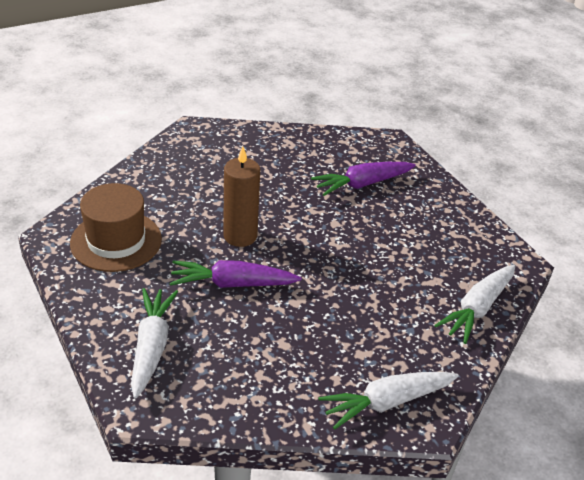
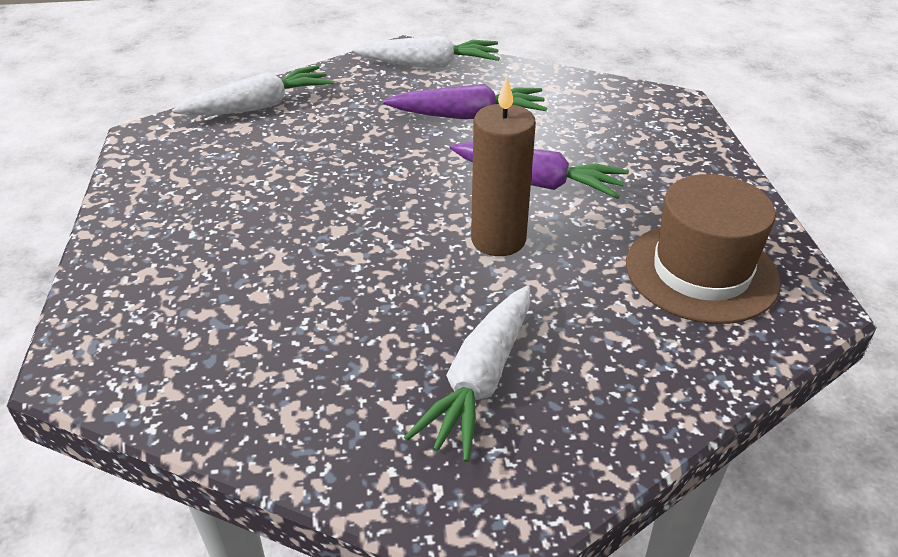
camera: 155 degrees left, 0 degrees up
(151, 347) = (657, 142): white carrot -> white carrot (480, 380)
(362, 184) = (232, 283): purple carrot -> purple carrot (468, 116)

